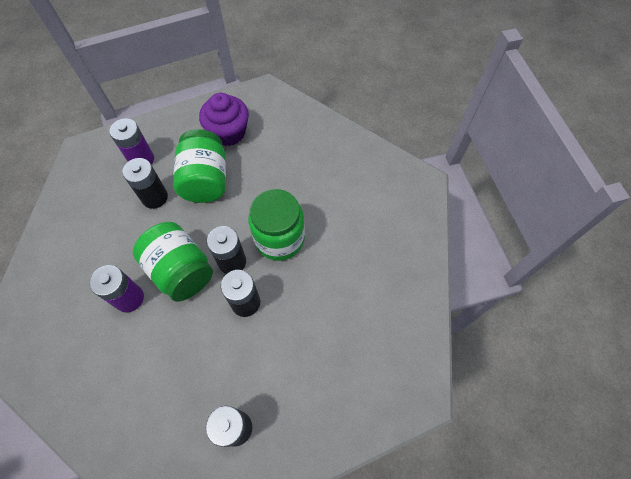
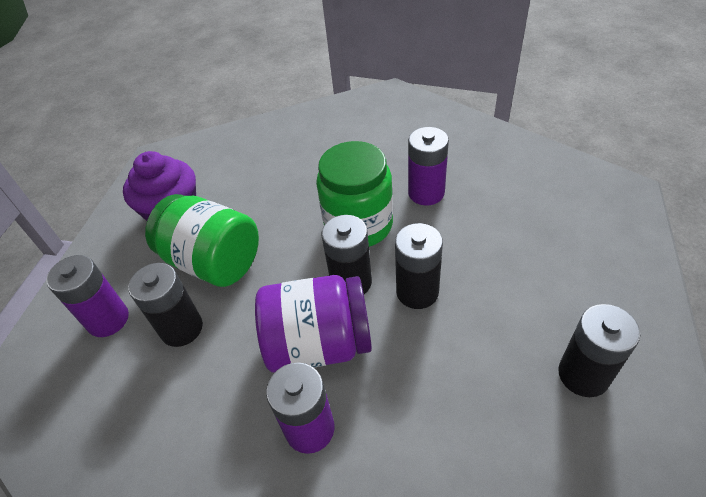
camera: 50 degrees left, 15 degrees down
(181, 271) = (319, 344): green jar -> purple jar
(333, 263) = (426, 193): none -> purple battery

